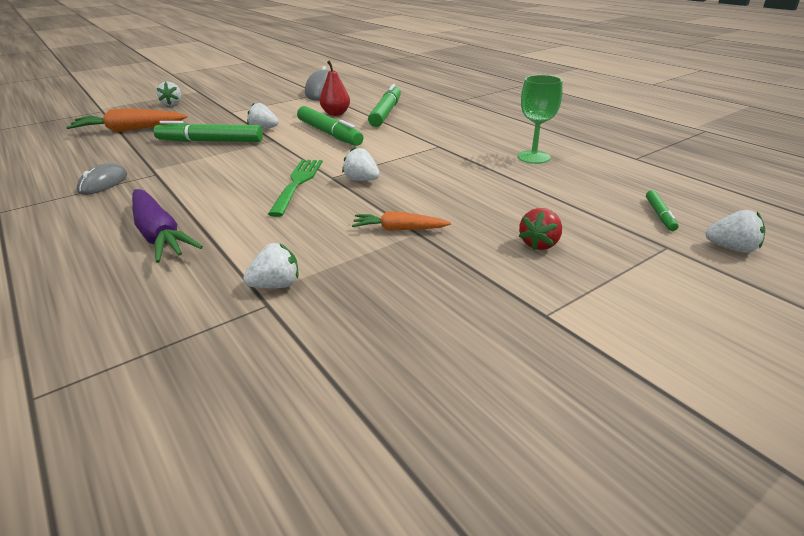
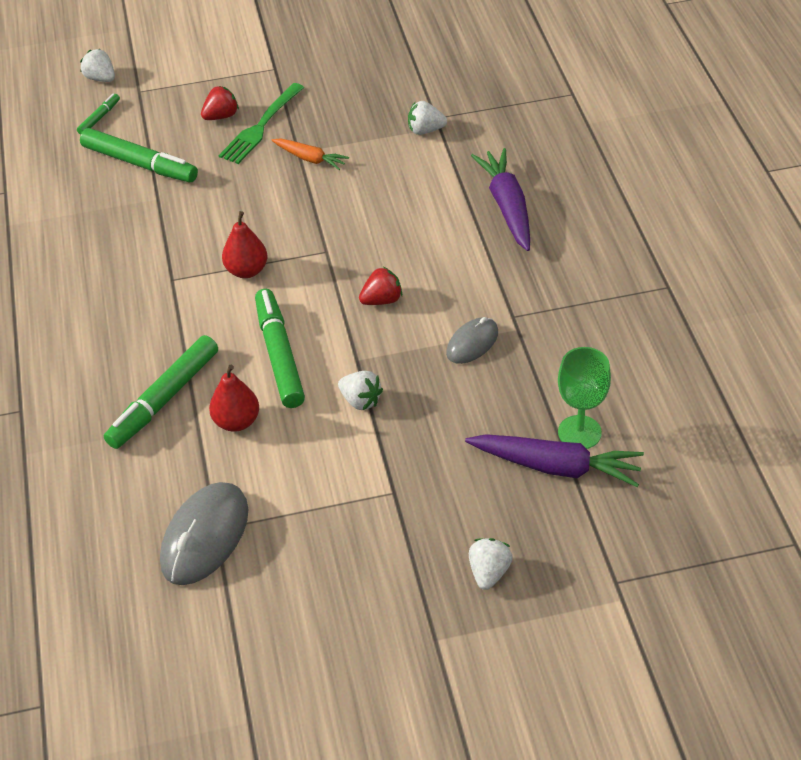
camera: 155 degrees left, 15 degrees up
(103, 183) = (570, 312): grey mouse -> grey mouse (472, 343)
(129, 130) = (556, 467): orange carrot -> purple carrot
(210, 141) = (441, 383): green marker -> green marker (140, 164)
(268, 163) = (382, 300): none -> red strawberry
(297, 184) = (366, 248): green fork -> green fork (261, 126)
(361, 180) = (299, 236): white strawberry -> none
(387, 158) = (247, 270): none -> red pear
(533, 157) = (98, 224): green goblet -> green goblet (579, 432)

